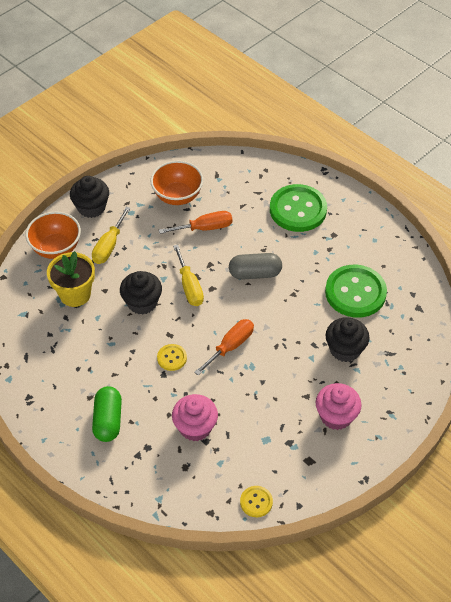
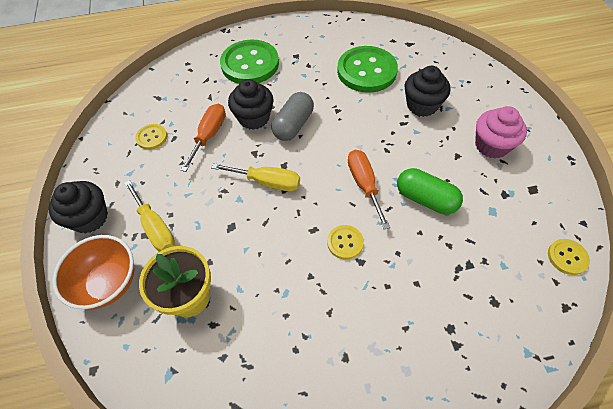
camera: 55 degrees left, 5 degrees up
(108, 420) = (391, 353): green capsule -> green capsule (425, 199)
(142, 302) = (254, 234): black cupcake -> black cupcake (254, 118)
(177, 196) = (152, 137): orange bowl -> yellow button
(195, 427) = (447, 266): pink cupcake -> none

